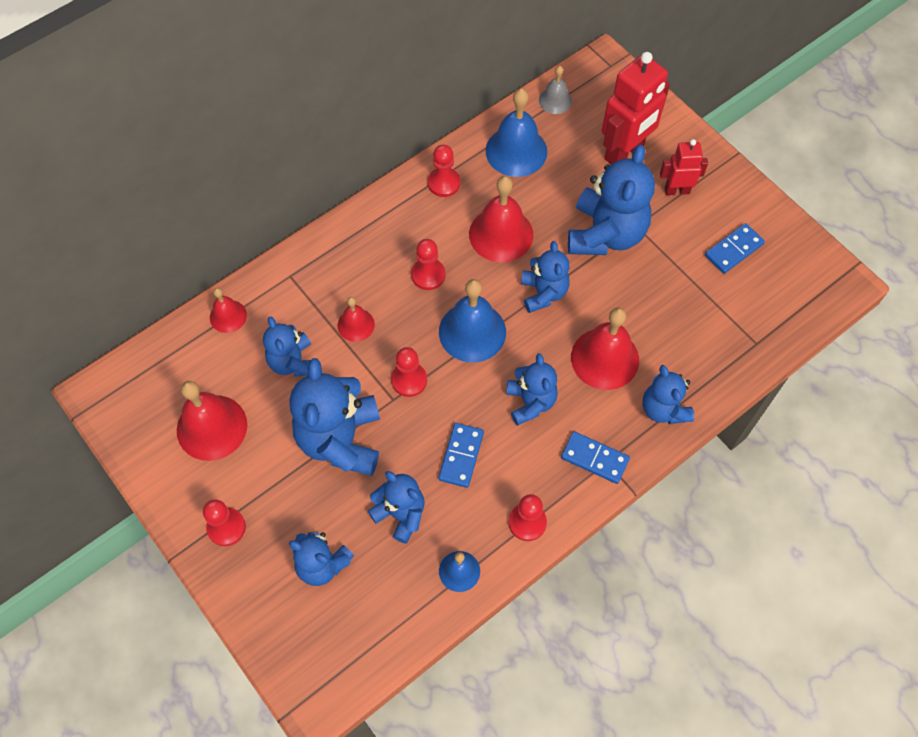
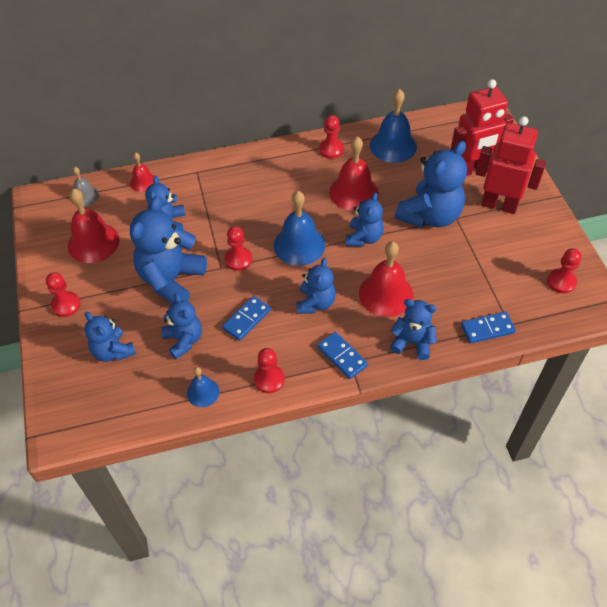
camera: 25 degrees right, 10 degrees down
(356, 325) = (222, 214): red bell -> none
(428, 275) = (288, 200): red pawn -> red pawn (561, 282)
(555, 100) = (438, 124): grey bell -> grey bell (85, 196)
(663, 409) = (412, 342): blue teddy bear -> blue teddy bear turned 105 degrees clockwise
(677, 190) = (499, 205): red robot -> red robot, size x1.77
(733, 250) = (523, 256): blue domino -> blue domino (487, 329)

